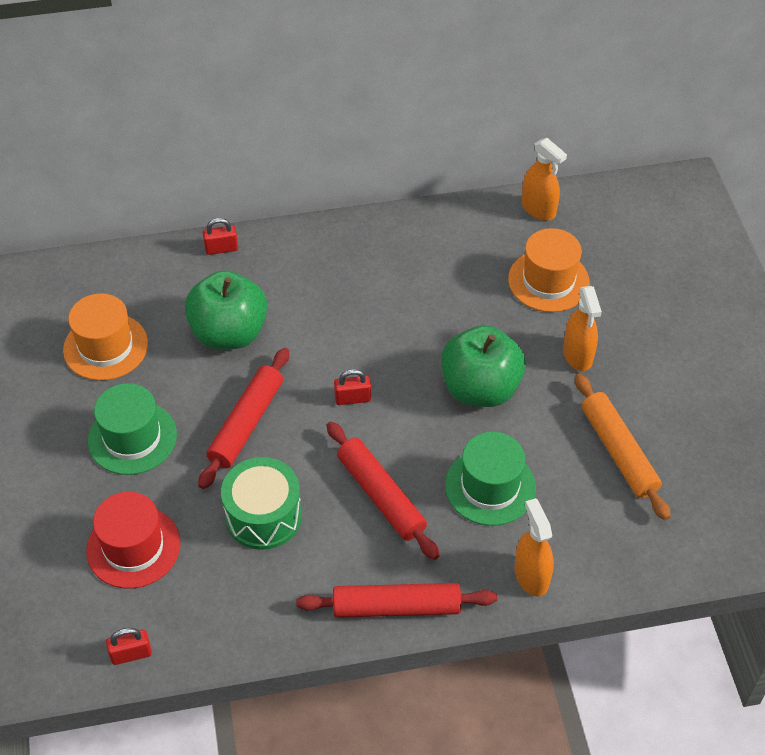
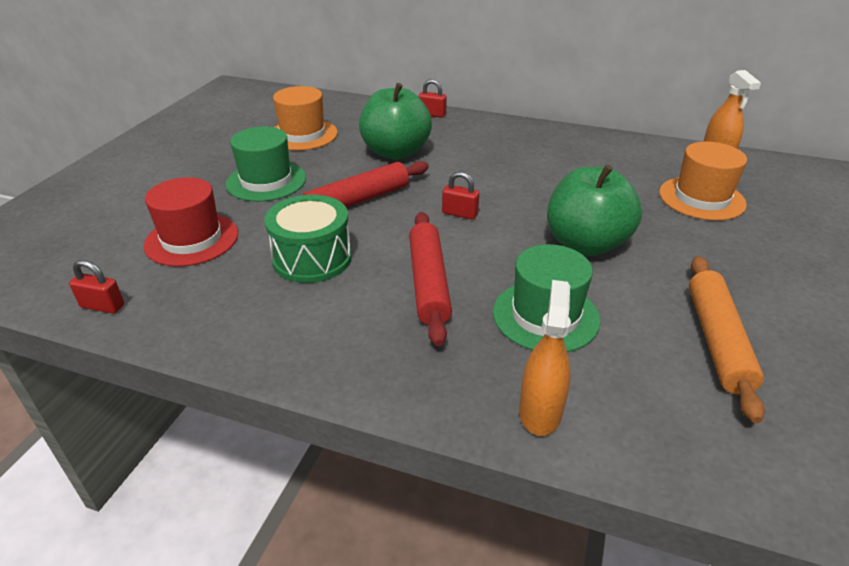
camera: 30 degrees right, 15 degrees down
(396, 607) = (366, 375): red rolling pin -> none
(578, 355) = (706, 252): orange spray bottle -> none

